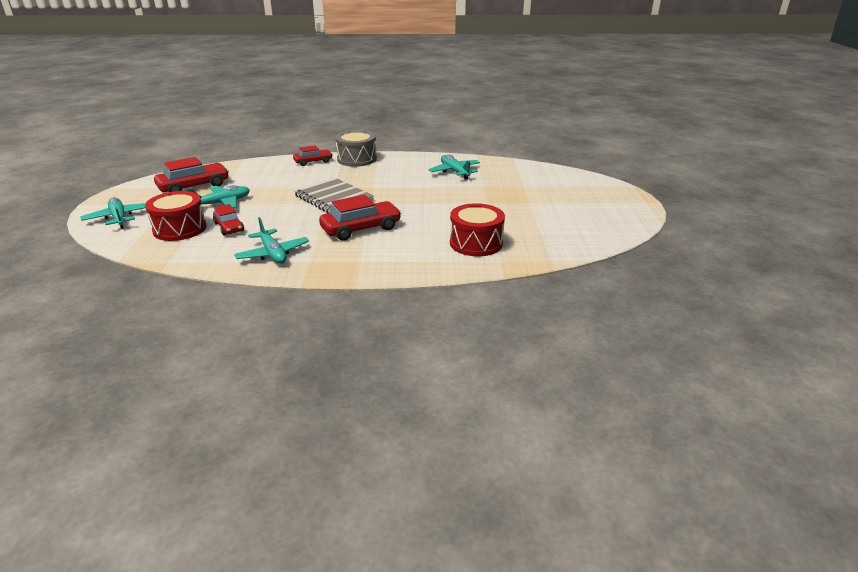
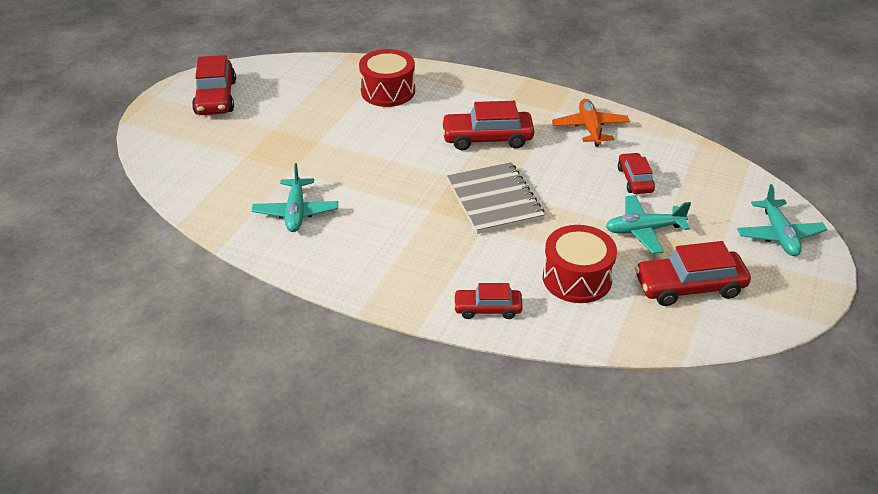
camera: 155 degrees left, 10 degrees up
(180, 229) = (694, 192): red drum -> red drum (577, 278)
(273, 254) = (590, 128): turquoise plane -> orange plane
(357, 159) = (412, 294): grey drum -> none
(602, 210) = (216, 97): none -> red car

